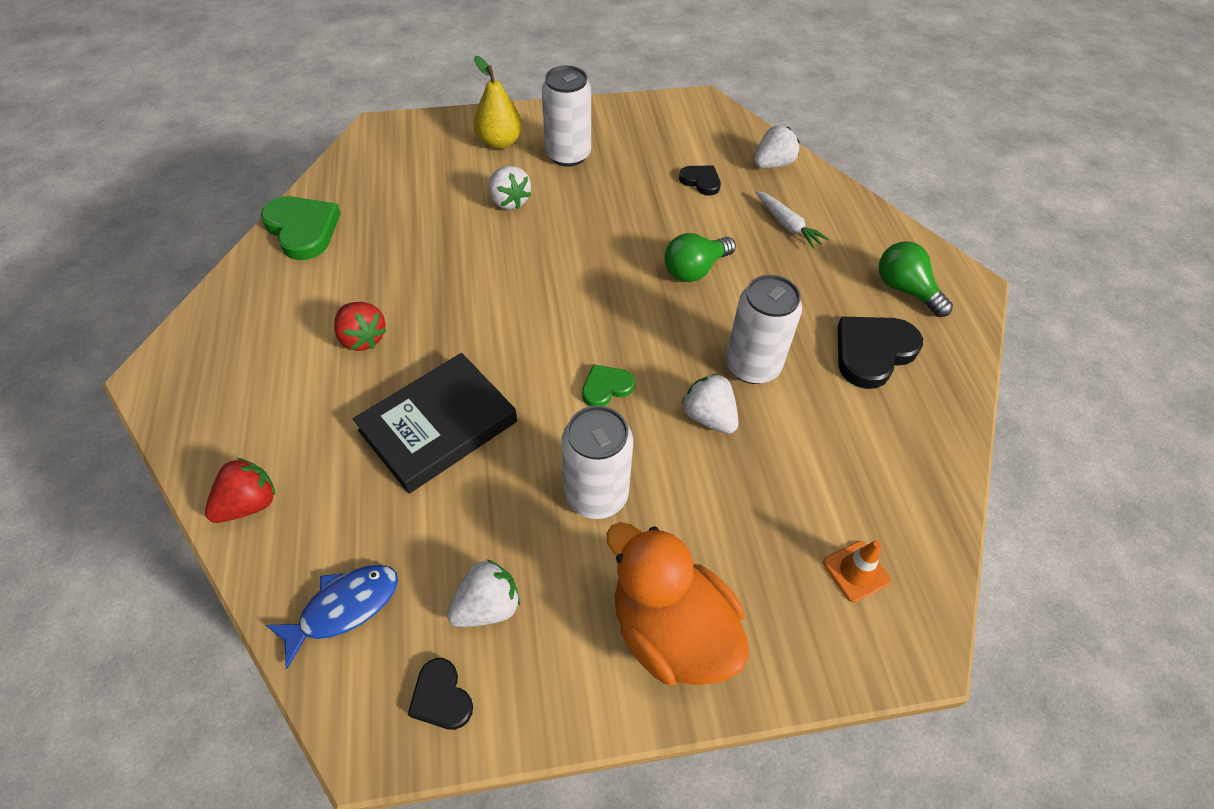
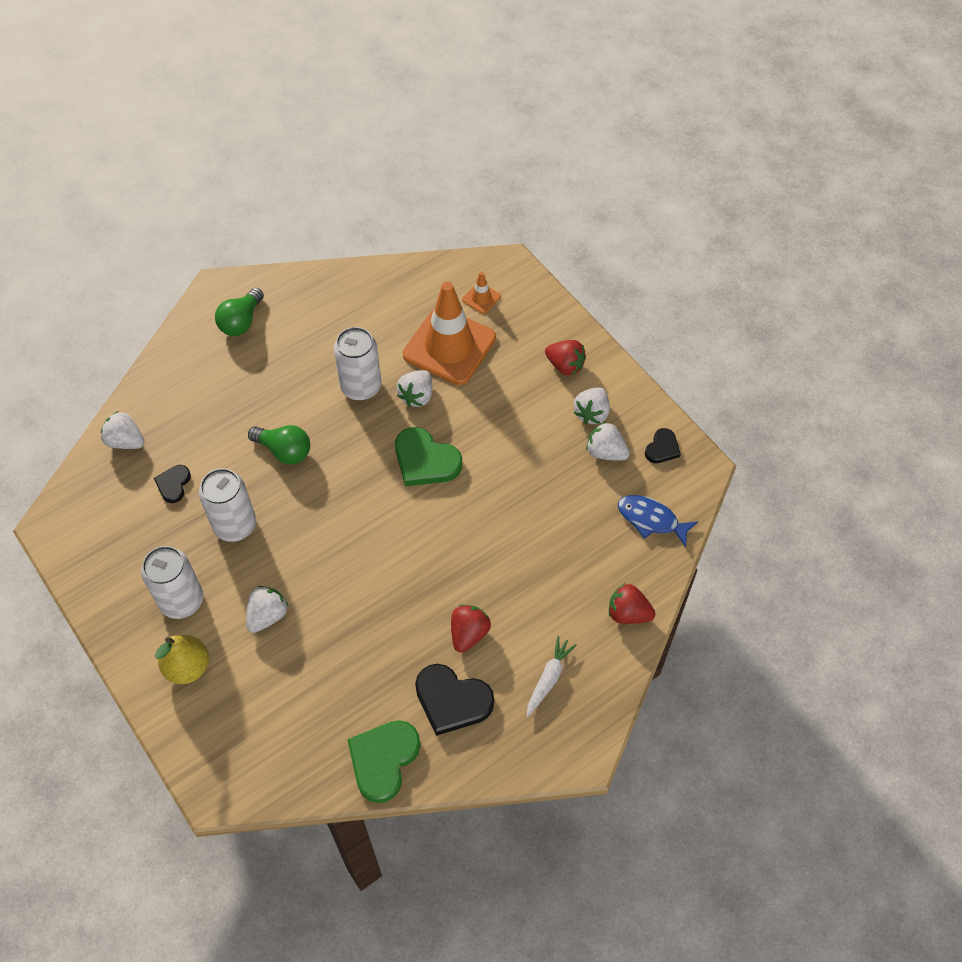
camera: 115 degrees left, 5 degrees up
(438, 426) = (511, 541): black book -> none
(564, 623) = (591, 413): none -> white strawberry
(596, 494) = (507, 432): white can -> white can (235, 525)
(606, 387) = (425, 460): green heart -> green heart, size x1.80
(671, 630) = (565, 365): orange duck -> red strawberry
(777, 488) = (449, 346): none -> orange traffic cone
(787, 225) = (203, 408): white carrot -> white carrot (549, 678)
(873, 352) = (313, 326): black heart -> black heart (452, 700)

